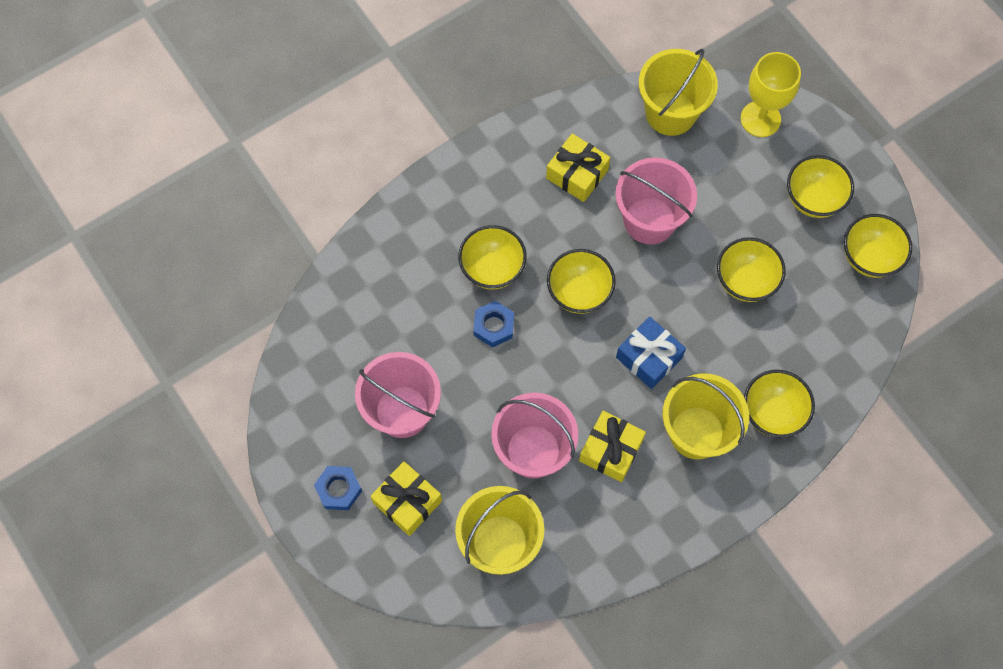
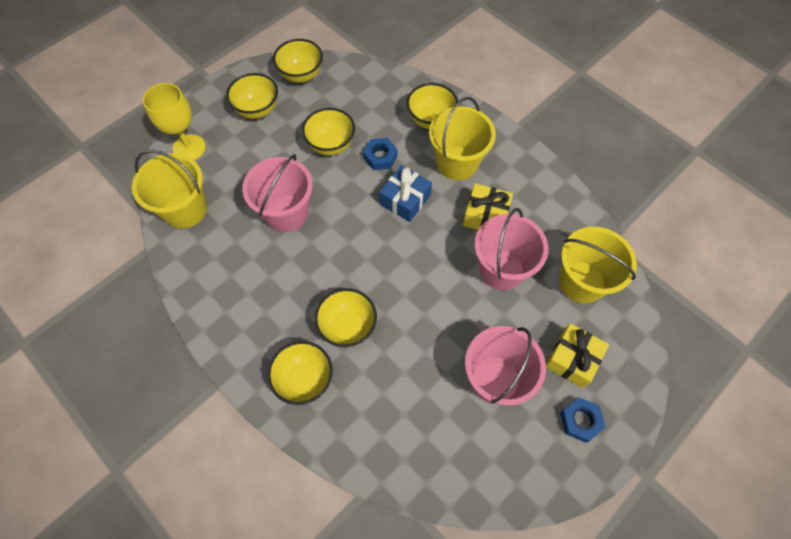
camera: 100 degrees left, 5 degrees down
(493, 326) = (401, 317): blue nut -> blue nut (380, 157)
(577, 174) = (248, 272): yellow gift -> none
(579, 293) = (359, 255): yellow bowl -> yellow bowl (304, 380)

